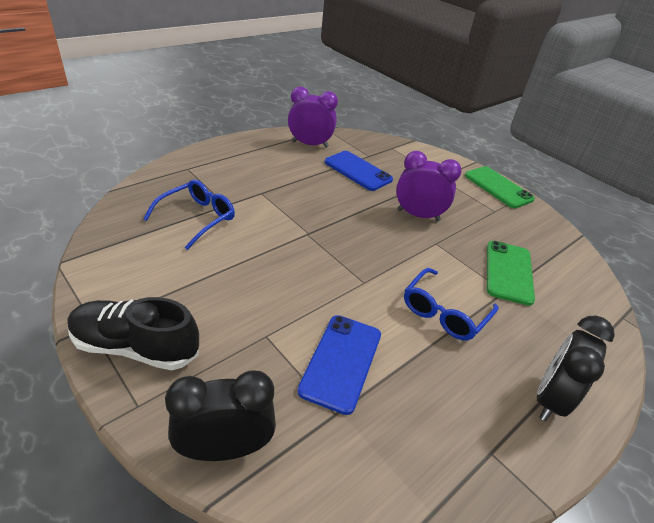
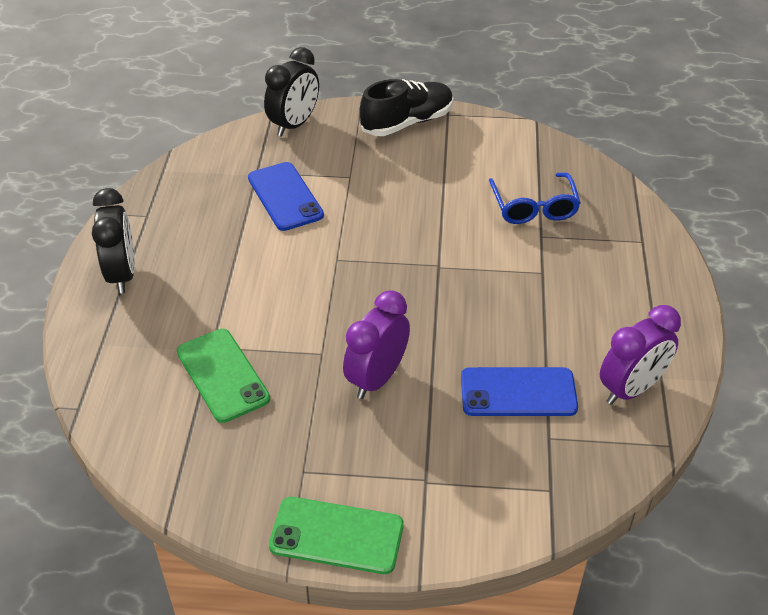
camera: 140 degrees right, 5 degrees up
(418, 215) = (376, 378): purple clock -> purple clock turned 150 degrees clockwise
(444, 313) = (248, 282): blue glasses -> none

